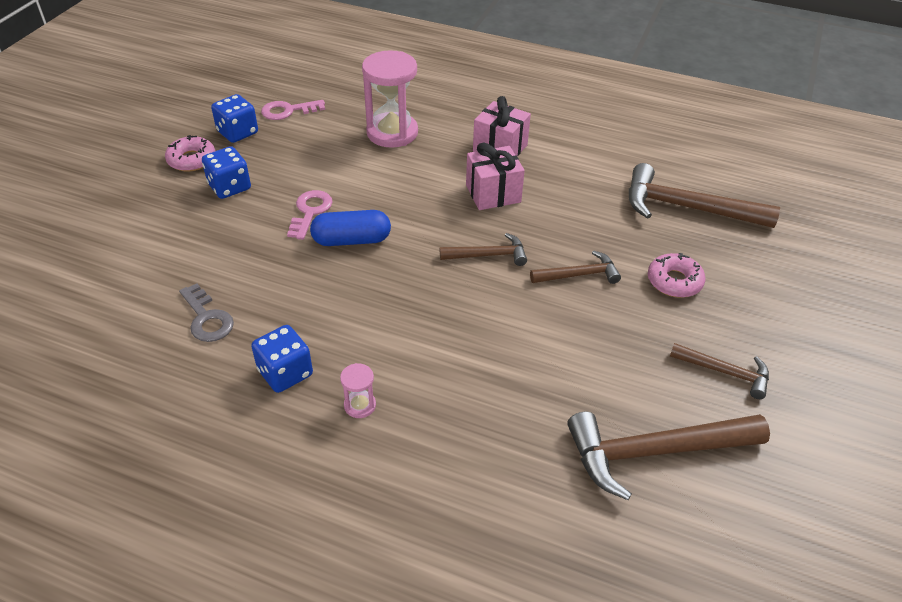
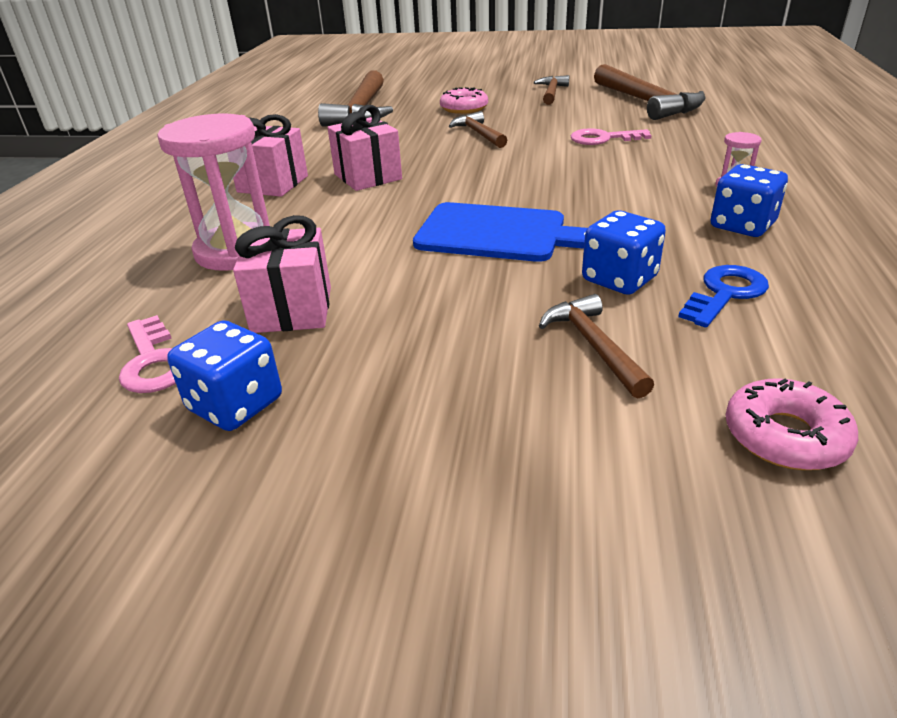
camera: 100 degrees left, 10 degrees down
(192, 160) = (348, 439): pink donut -> pink donut (785, 436)
(207, 318) = (725, 293): grey key -> blue key
(229, 187) = (424, 361): blue dice -> blue dice (619, 279)
(308, 150) = (292, 309): none -> pink gift
(310, 212) = (455, 272): pink key -> pink key (603, 139)
(352, 240) = (498, 234): blue capsule -> blue cutting board
(488, 255) = (476, 166): brown hammer -> brown hammer (594, 346)

